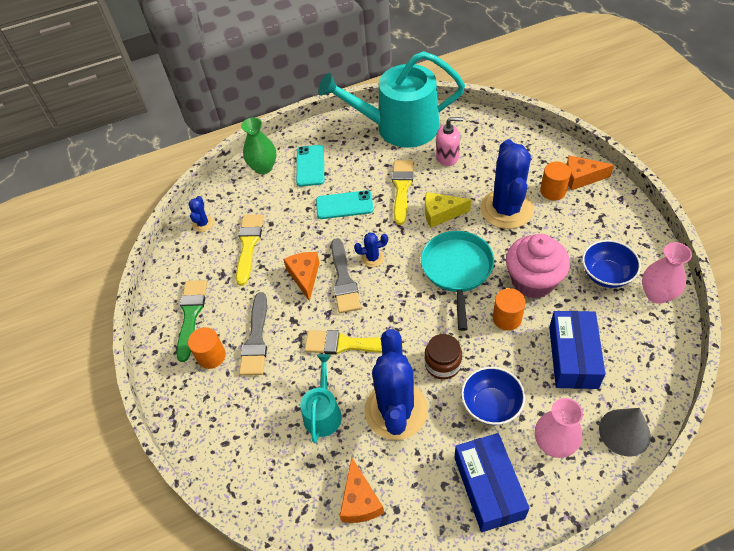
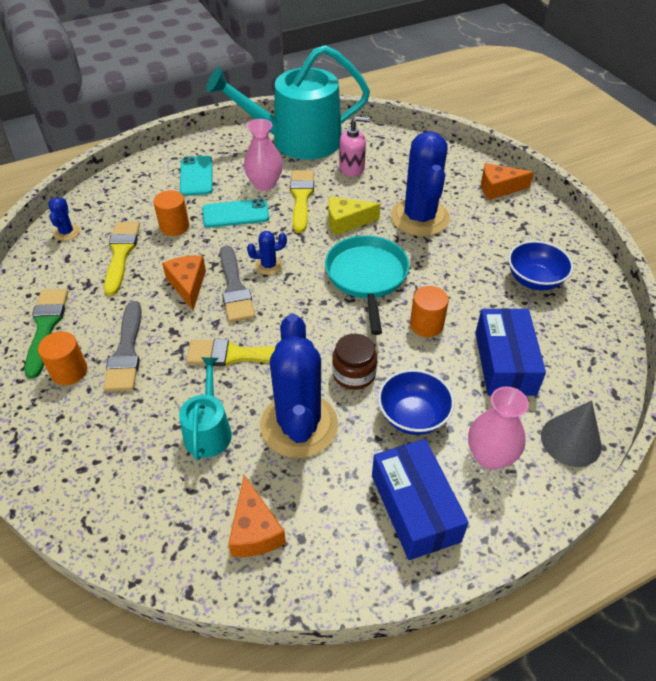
camera: 10 degrees left, 5 degrees down
(263, 167) = (142, 177): green vase -> none
(533, 281) = (453, 287): pink cupcake -> none
(553, 191) = (469, 200): orange cylinder -> orange cylinder (174, 226)
(657, 294) = (591, 298): pink vase -> pink vase (264, 184)

